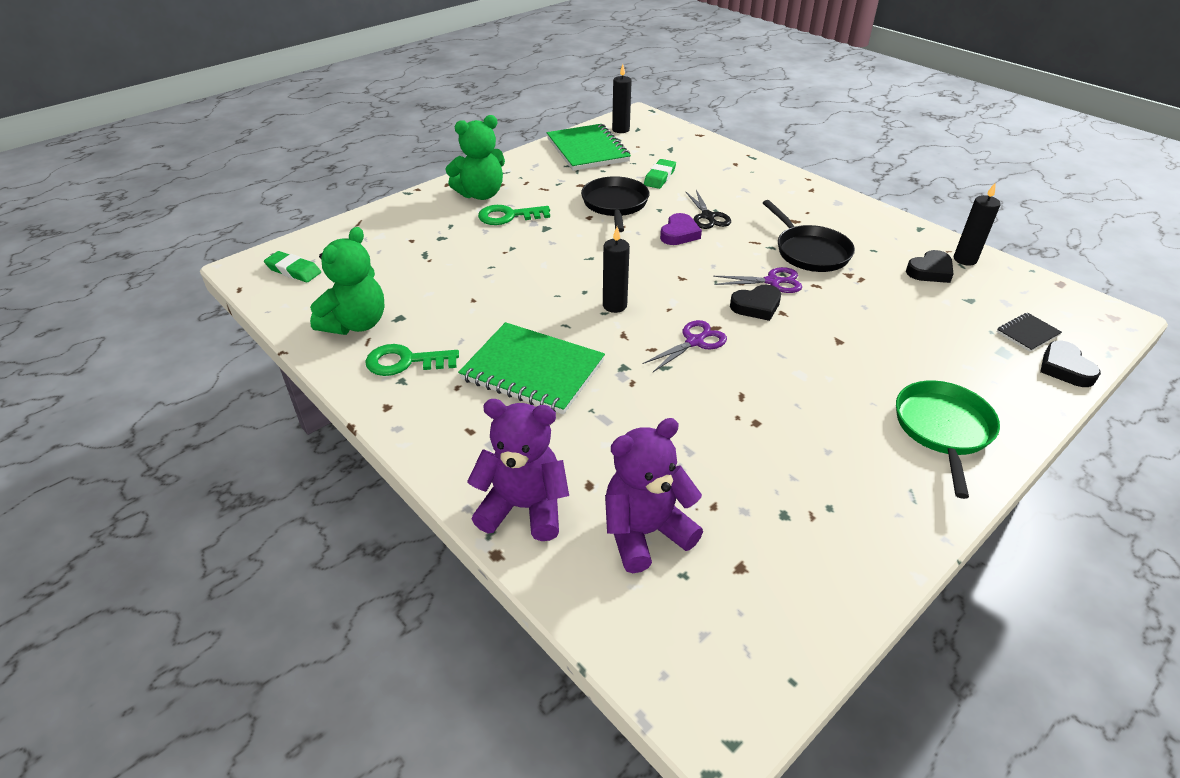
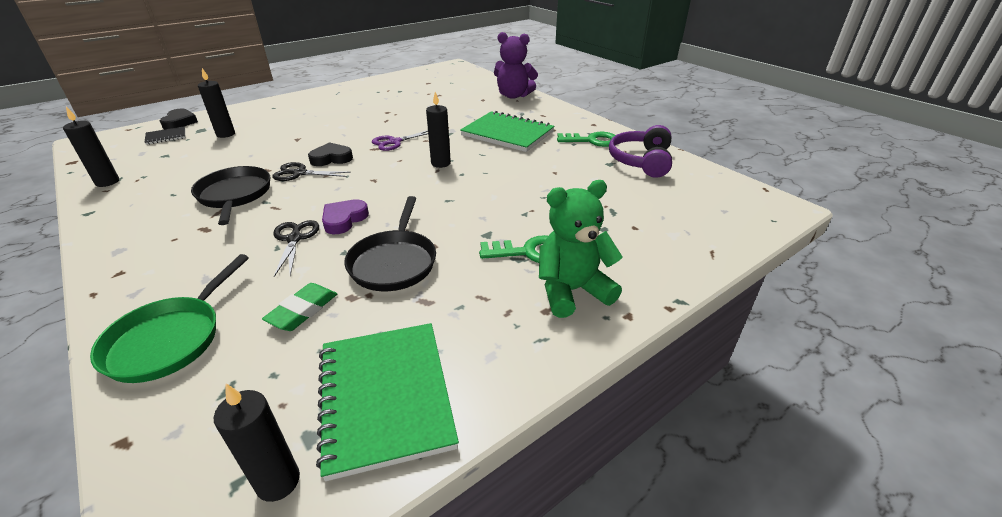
camera: 175 degrees left, 5 degrees down
(293, 270) = (732, 202): green eraser -> none
(356, 324) = (641, 161): green teddy bear -> purple headphones
(645, 532) = (462, 89): purple teddy bear -> none
(772, 281) = (299, 173): purple scissors -> black scissors
(930, 271) = (156, 175): black heart -> none
(943, 429) = (292, 106): green pan -> green pan (170, 339)
(952, 344) = (225, 134): none -> black candle

